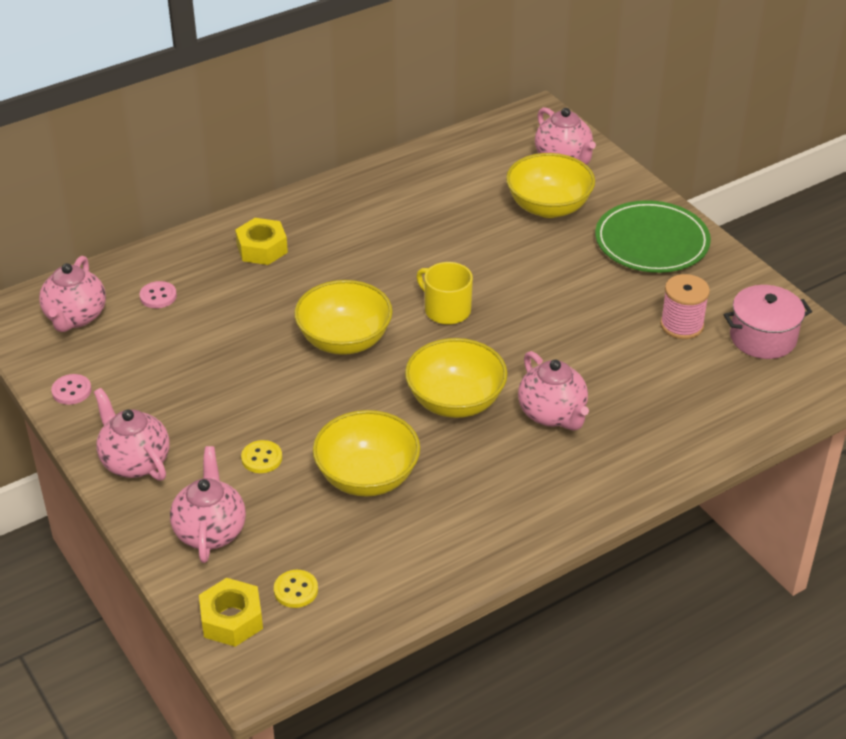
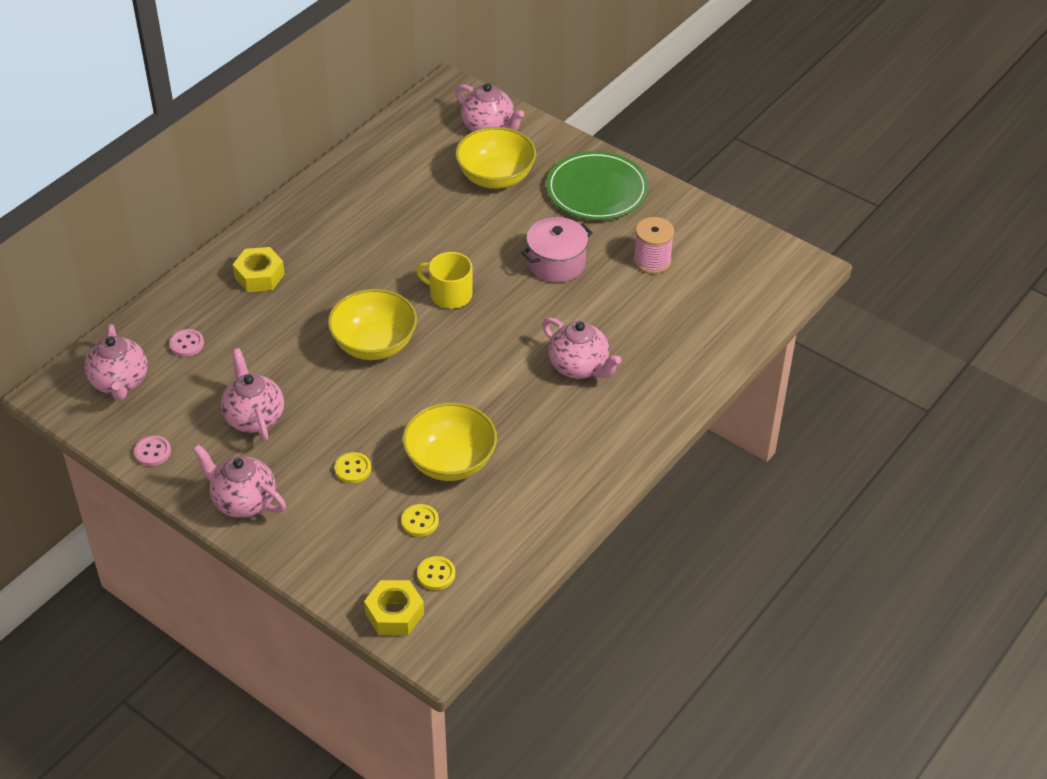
camera: 20 degrees left, 5 degrees up
(210, 531) = (340, 544): pink teapot -> pink teapot (254, 417)
(305, 530) = (420, 521): none -> yellow button
(455, 401) = (494, 376): yellow bowl -> none
(763, 337) = (721, 256): pink pot -> pink pot (556, 263)

